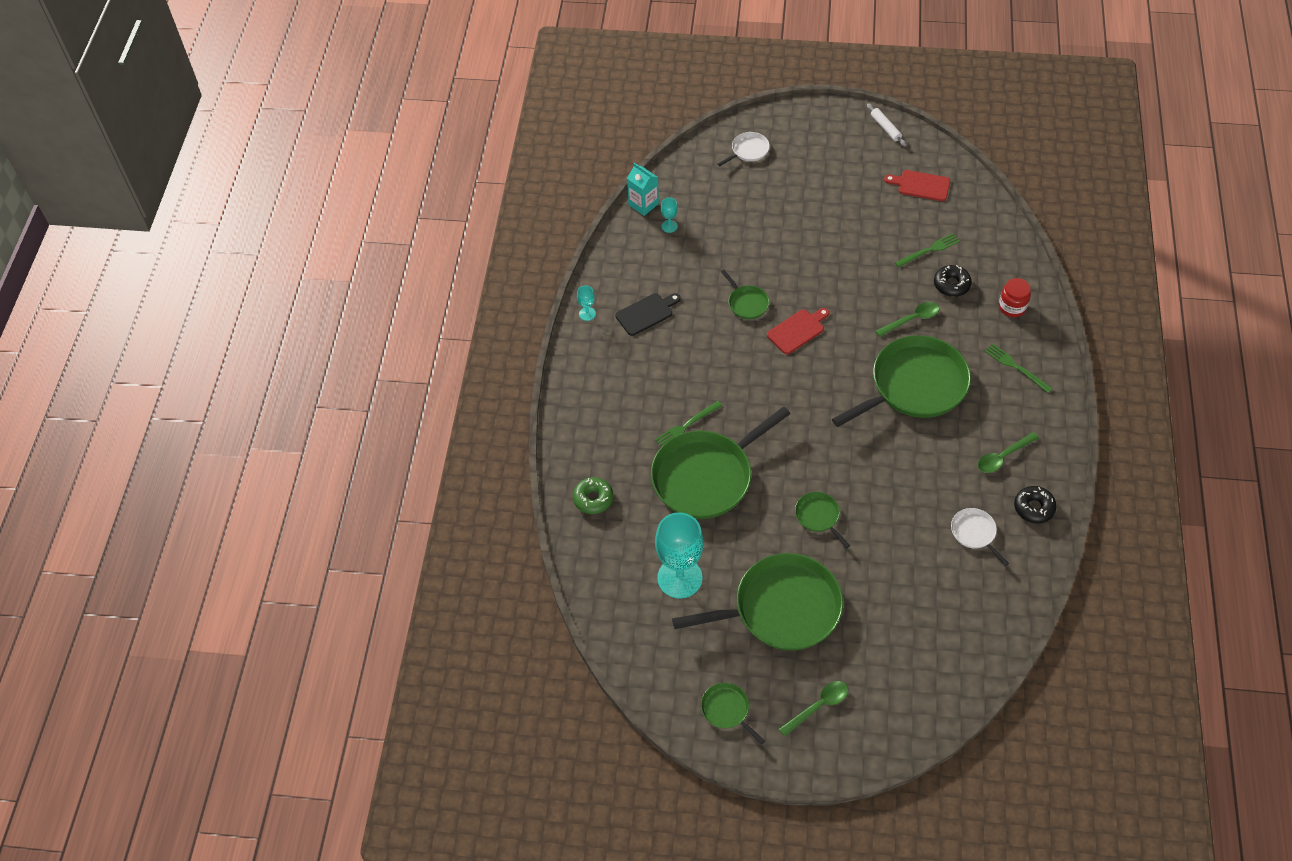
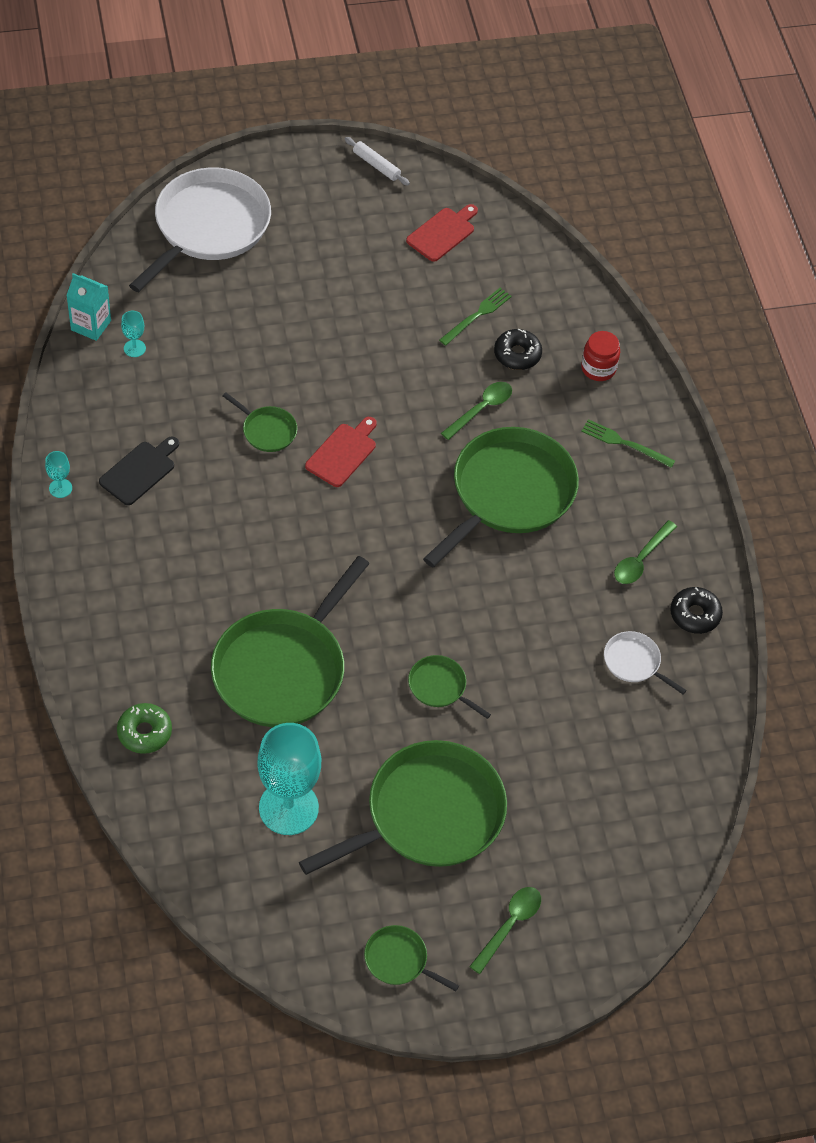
camera: 25 degrees left, 0 degrees up
(686, 425) = (237, 608): green fork -> none
(748, 151) = (208, 227): white pan -> white pan, size x2.28
(921, 185) = (442, 233): red cutting board -> red cutting board turned 135 degrees clockwise

